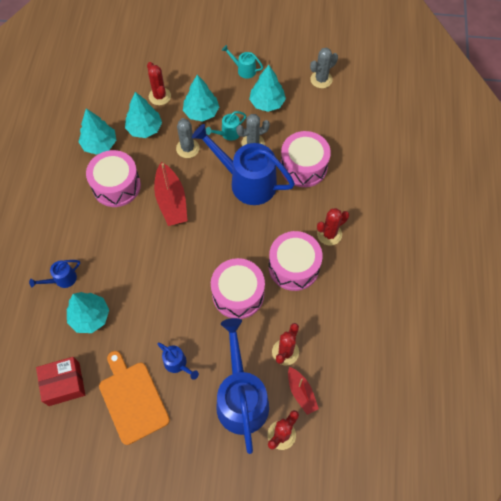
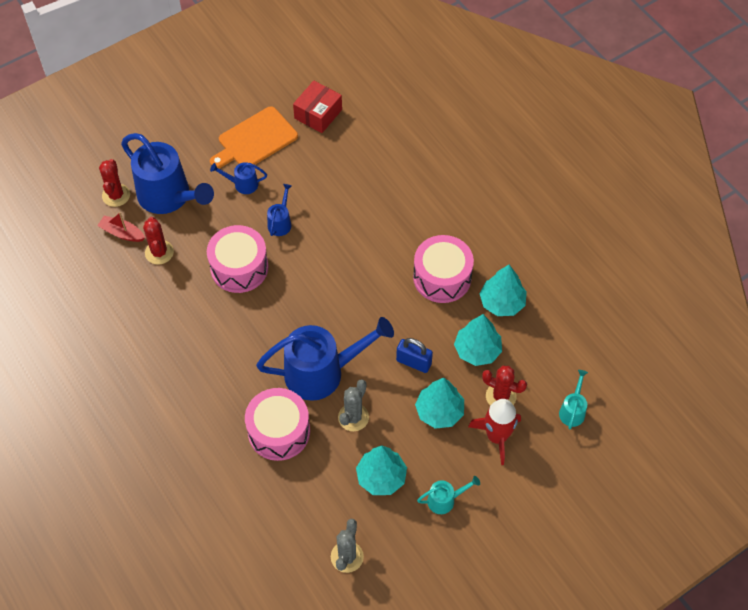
camera: 140 degrees right, 5 degrees down
(62, 280) = (401, 174): blue watering can -> blue watering can (280, 222)
(90, 317) = (347, 166): turquoise tree -> none
(132, 399) = (255, 140): orange cutting board -> orange cutting board turned 120 degrees clockwise
(171, 201) = (376, 301): red boat -> none
(184, 79) = (497, 436): none -> red rocket
(187, 148) = (413, 362): grey cactus -> blue padlock
(228, 134) = (388, 408): turquoise watering can -> turquoise watering can (572, 410)
(294, 267) = (208, 325): pink drum -> none
(329, 234) = (197, 379): red cactus -> none

